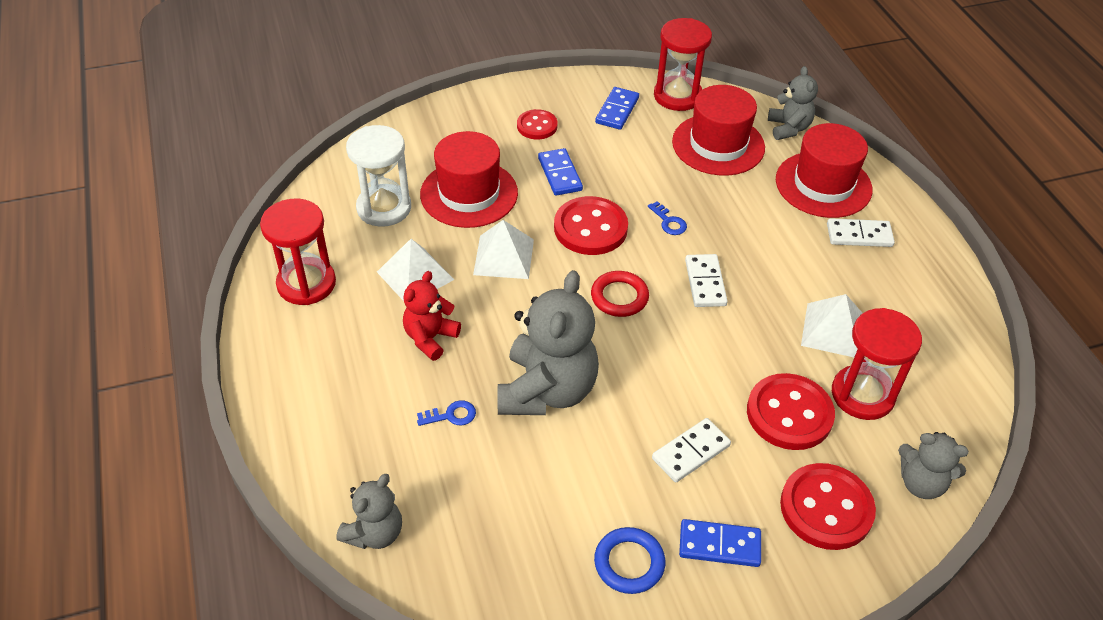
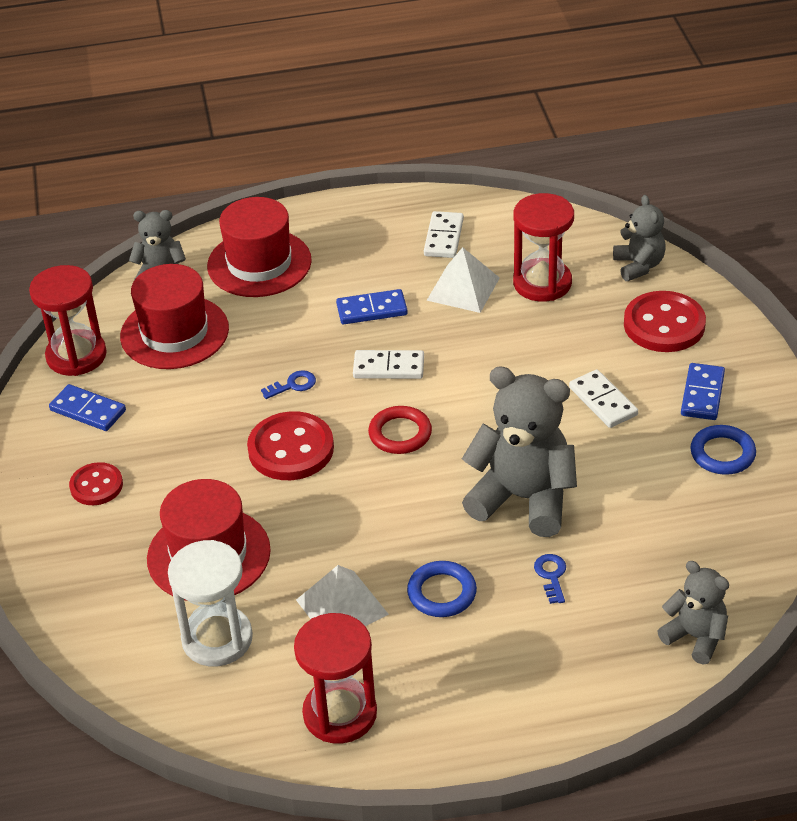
camera: 80 degrees left, 5 degrees down
(430, 338) = (442, 593): red teddy bear -> blue ring
(503, 256) = (324, 526): white pyramid -> none
(560, 174) = (193, 469): blue domino -> blue domino (372, 310)
(789, 414) = (561, 332): red button -> none
(859, 235) = (339, 251): white domino -> white domino (443, 237)
(921, 483) = (638, 266): grey teddy bear -> grey teddy bear turned 45 degrees counterclockwise

